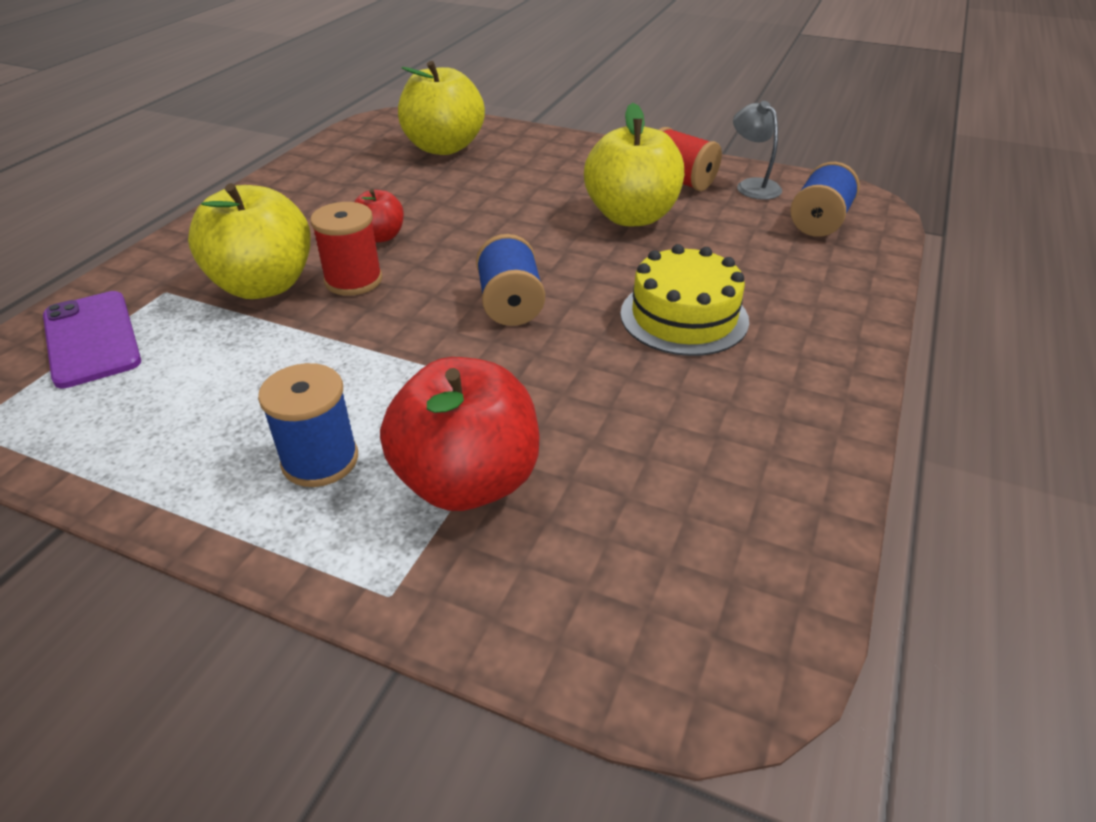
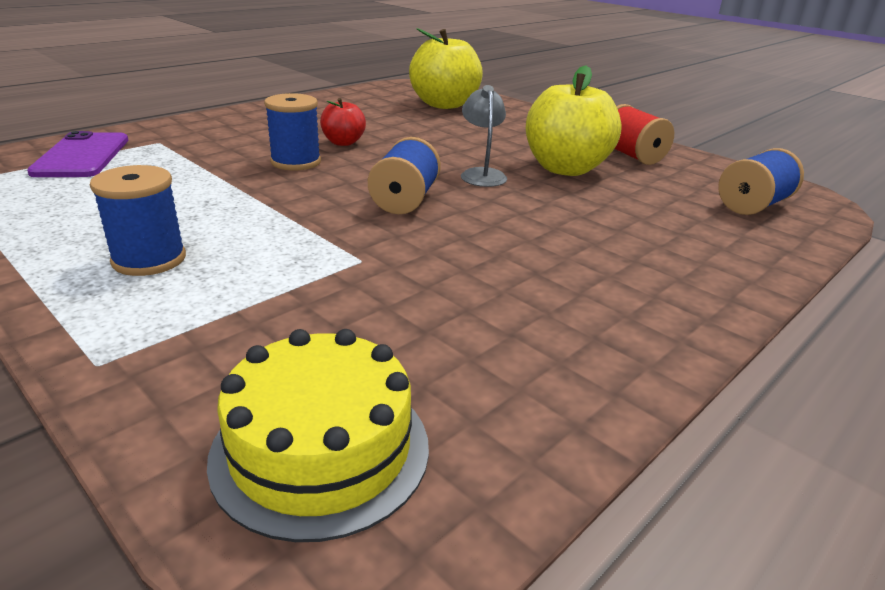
camera: 20 degrees right, 10 degrees down
(264, 285) = (228, 152): yellow apple -> none
(353, 280) = (296, 162): red spool -> blue spool
(467, 481) = (247, 304): red apple -> none
(684, 317) = (556, 241): yellow cake -> yellow cake (321, 449)
(752, 185) = (701, 170): grey lamp -> grey lamp (482, 174)

